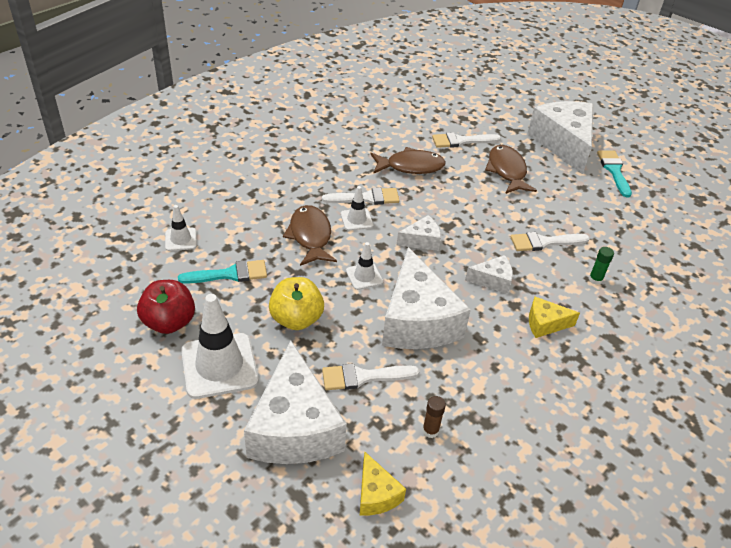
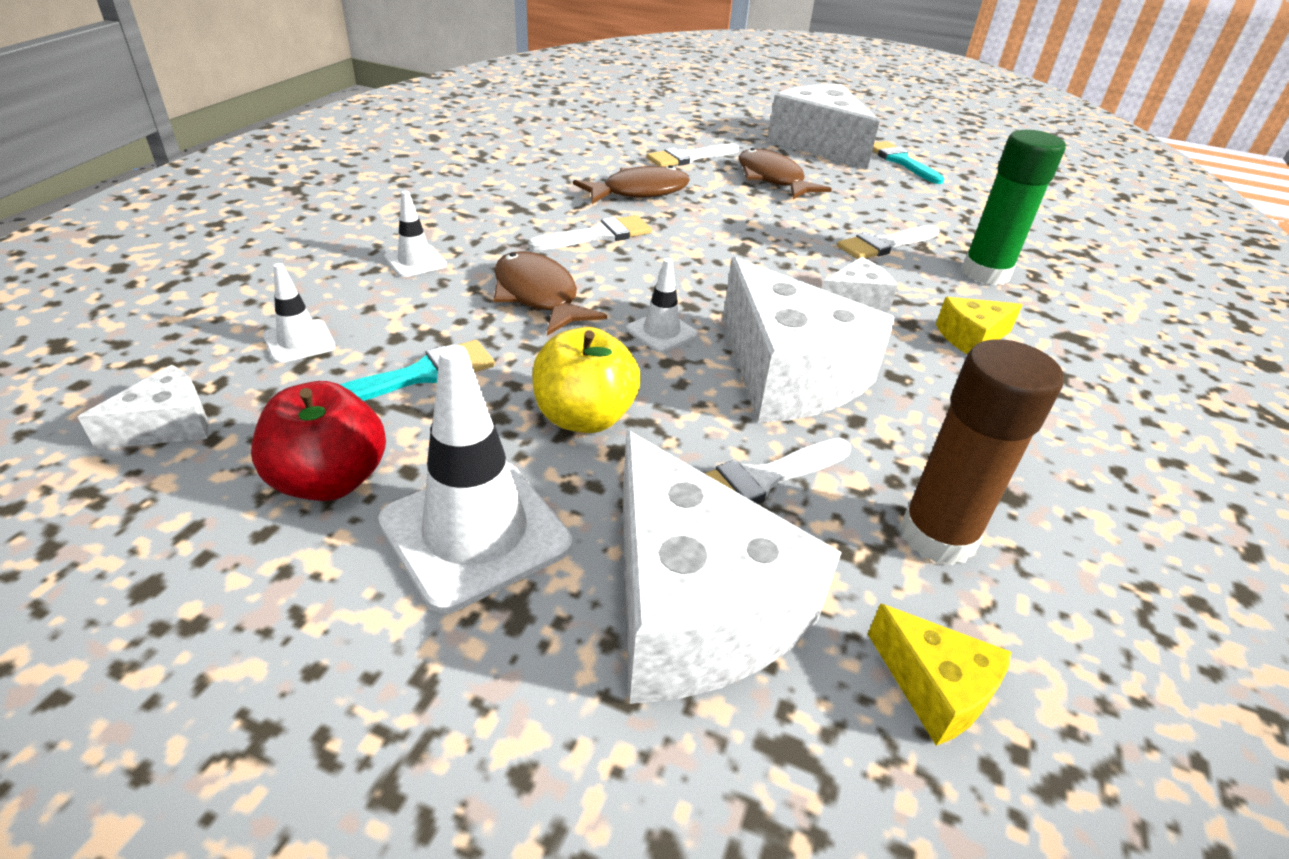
camera: 20 degrees left, 5 degrees down
(356, 220) = (600, 263): white traffic cone -> white traffic cone (415, 261)
(421, 241) = (717, 271): white cheese -> white cheese (167, 426)
(430, 430) = (937, 536): brown glue stick -> brown glue stick, size x2.22
(595, 279) = (985, 273): green glue stick -> green glue stick, size x2.22

